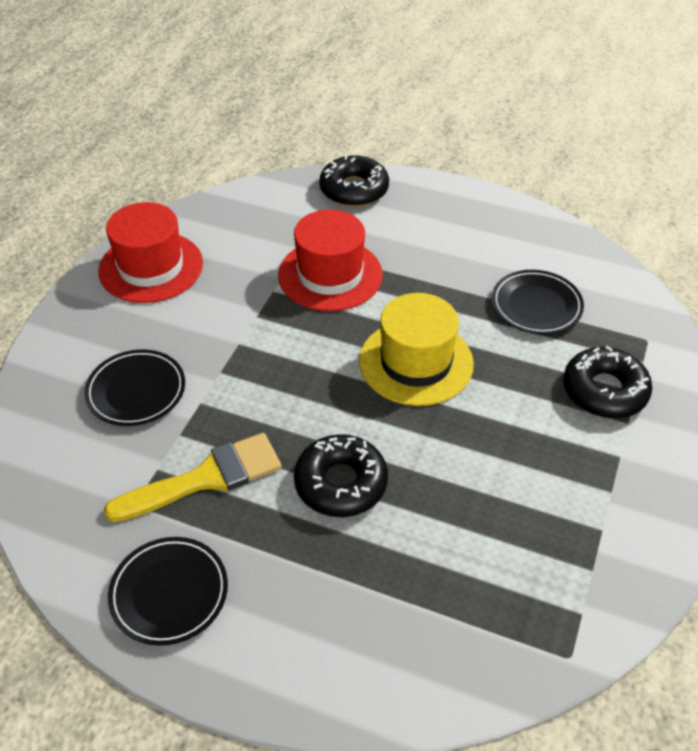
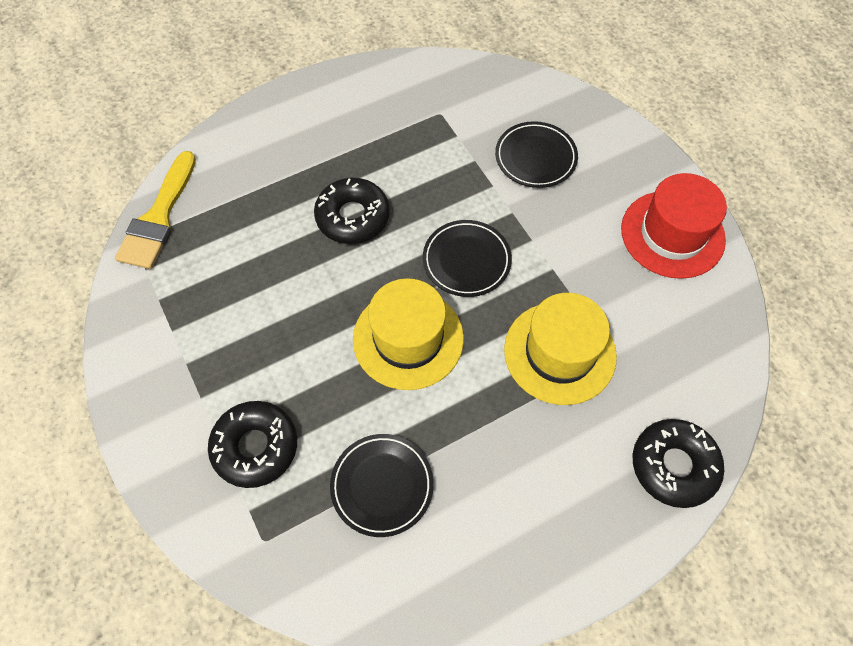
camera: 130 degrees right, 15 degrees up
(169, 593) = (364, 98): black plate -> black plate (466, 261)
(205, 478) = (426, 154): yellow brush -> yellow brush (159, 217)
(330, 275) = (559, 352): red hat -> yellow hat

